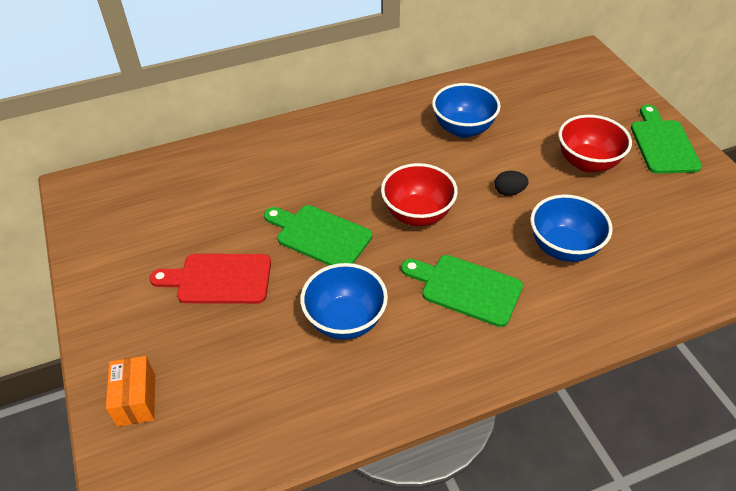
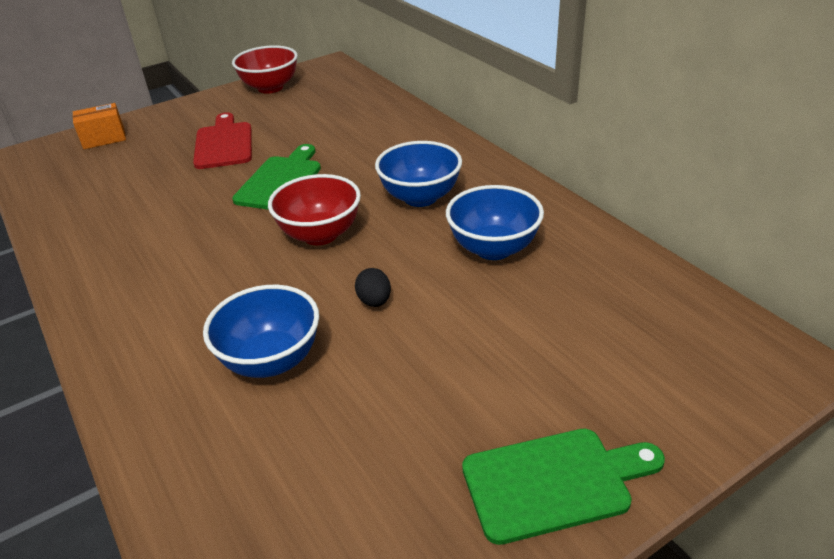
camera: 80 degrees right, 10 degrees down
(345, 320) = (167, 213): blue bowl -> blue bowl (420, 197)
(466, 288) = (203, 283): green cutting board -> none
(587, 163) = (462, 378): red bowl -> red bowl (270, 88)

